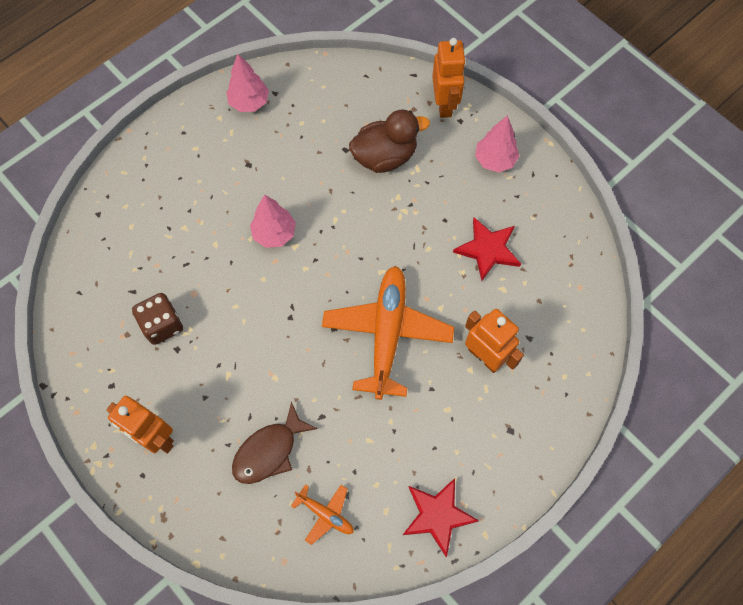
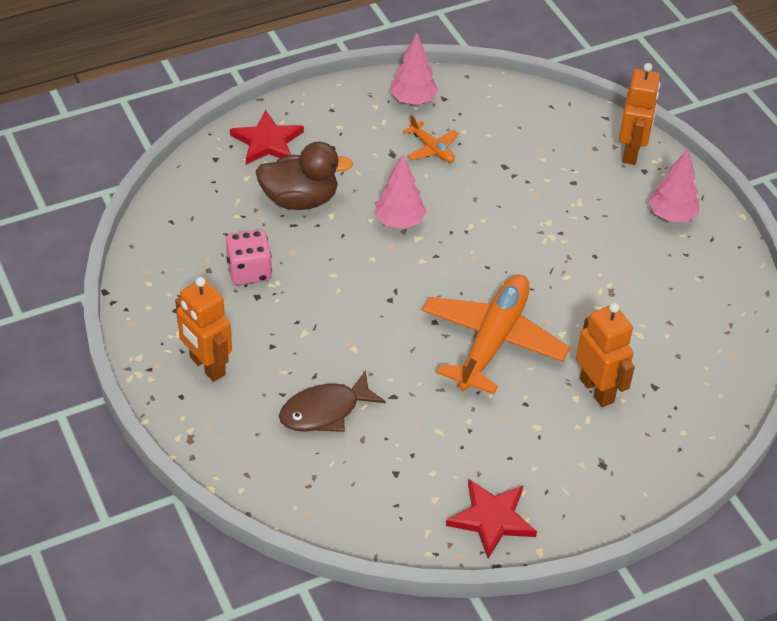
camera: 15 degrees right, 20 degrees down
(162, 325) = (249, 271): brown dice -> pink dice
(325, 514) = (367, 484): orange plane -> orange plane (432, 149)
(385, 157) = (547, 183): brown duck -> brown duck (300, 200)
(488, 249) = (634, 294): red star -> red star (267, 142)

